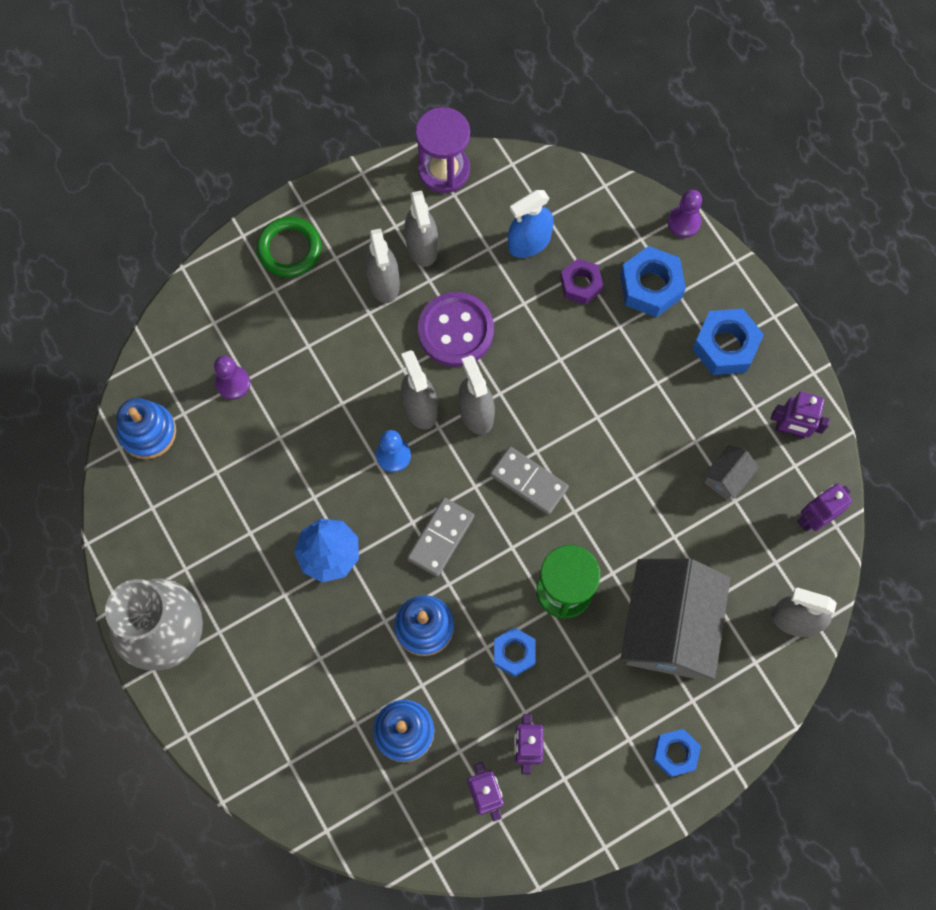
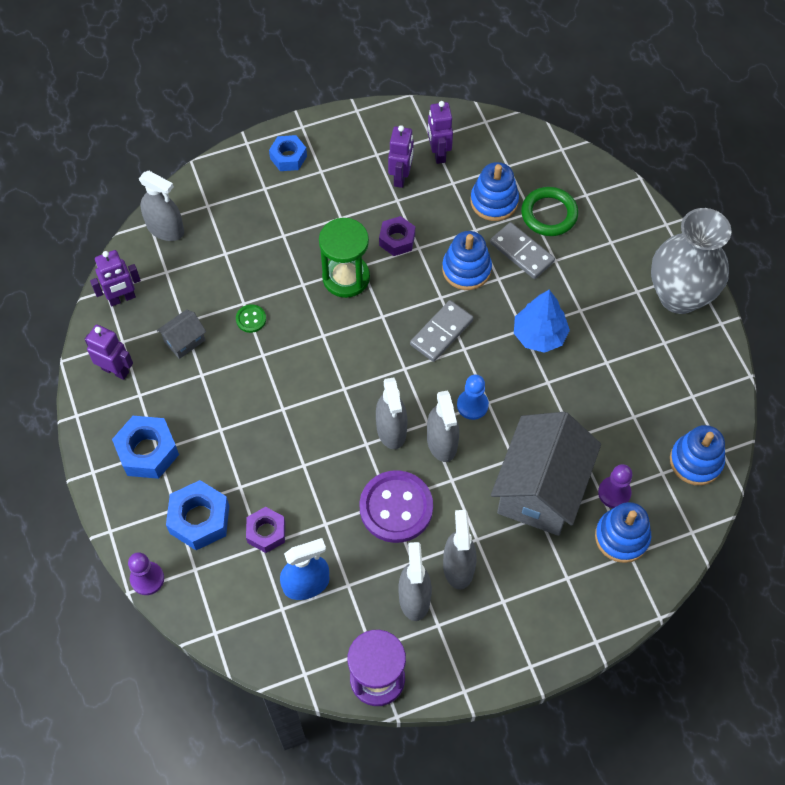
camera: 170 degrees left, 10 degrees down
(223, 339) = (622, 537): none -> blue stacking toy
(289, 249) = (549, 618): green ring -> green ring (549, 214)
(514, 653) = (397, 240): blue nut -> purple nut
(529, 481) = (356, 365): grey domino -> grey domino (521, 252)
(660, 517) = (251, 319): none -> green button
(667, 627) = (269, 239): grey house -> grey house (540, 489)

